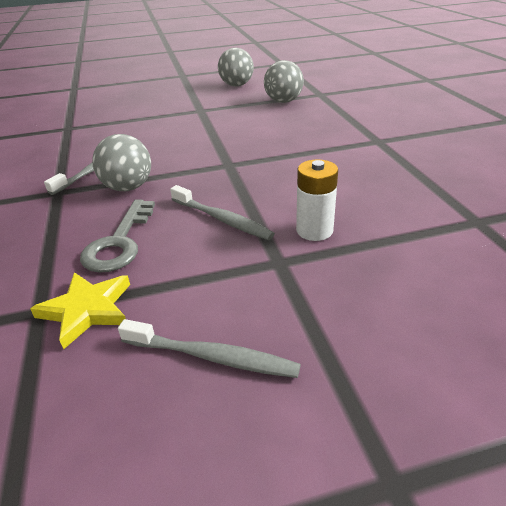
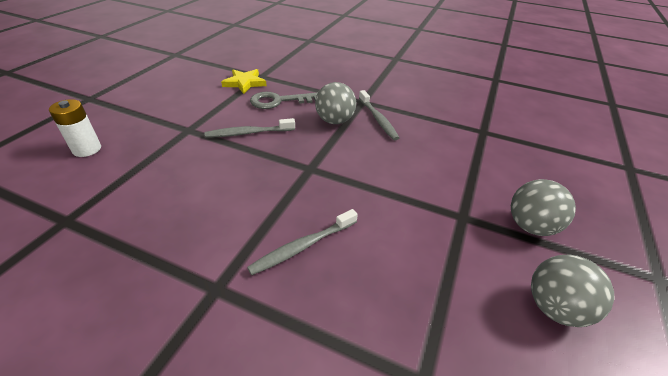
camera: 125 degrees right, 5 degrees up
(119, 242) = (279, 101): grey key -> grey key turned 60 degrees counterclockwise
(212, 356) = (177, 94): grey toothbrush -> grey toothbrush (303, 246)
(283, 101) = (428, 307): grey ball -> grey ball (530, 226)
(314, 230) = (185, 154): white battery -> white battery (87, 149)

